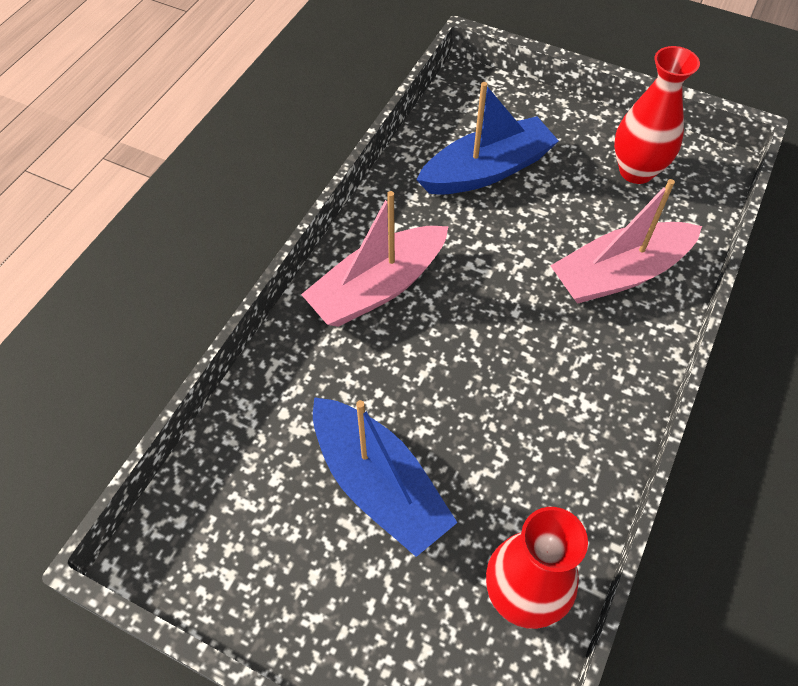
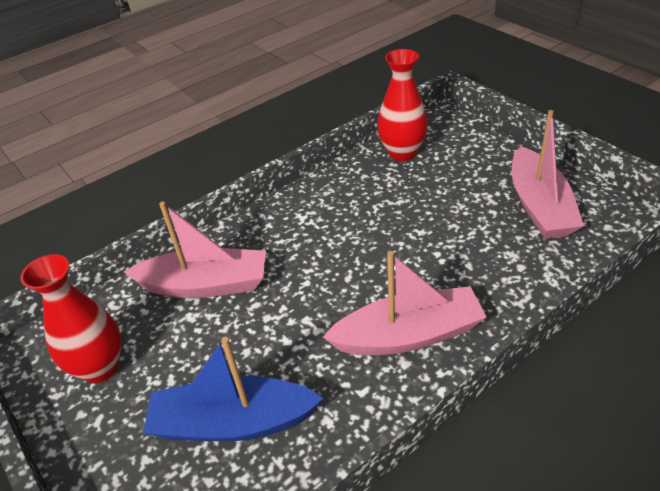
camera: 150 degrees left, 15 degrees down
(276, 532) = (539, 206): none -> pink boat
(379, 484) = (463, 212): blue boat -> none

